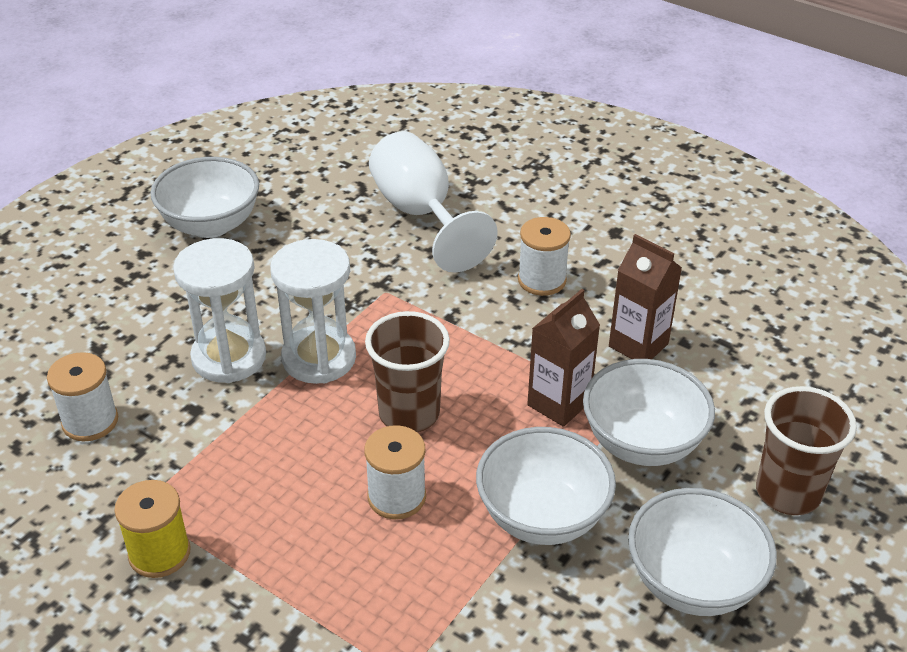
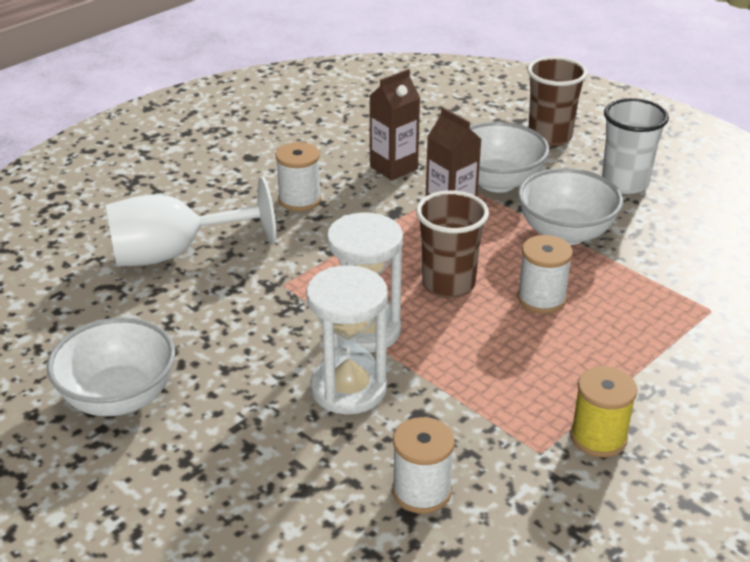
camera: 80 degrees left, 5 degrees down
(693, 582) = (625, 183): white bowl -> white cup

